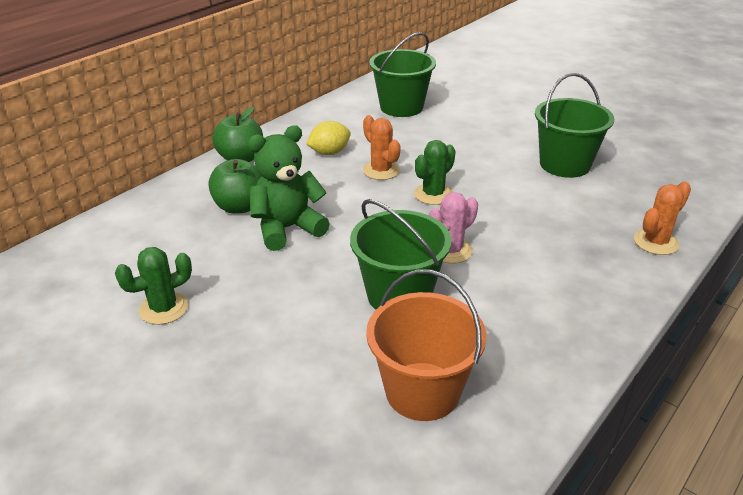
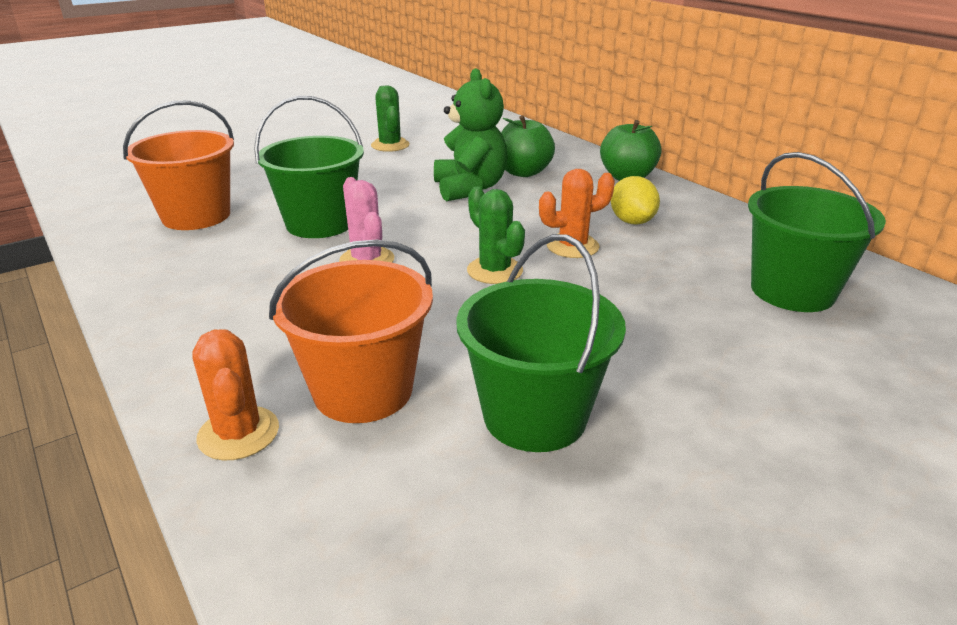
camera: 105 degrees right, 5 degrees down
(590, 214) = (363, 390): none -> orange bucket

